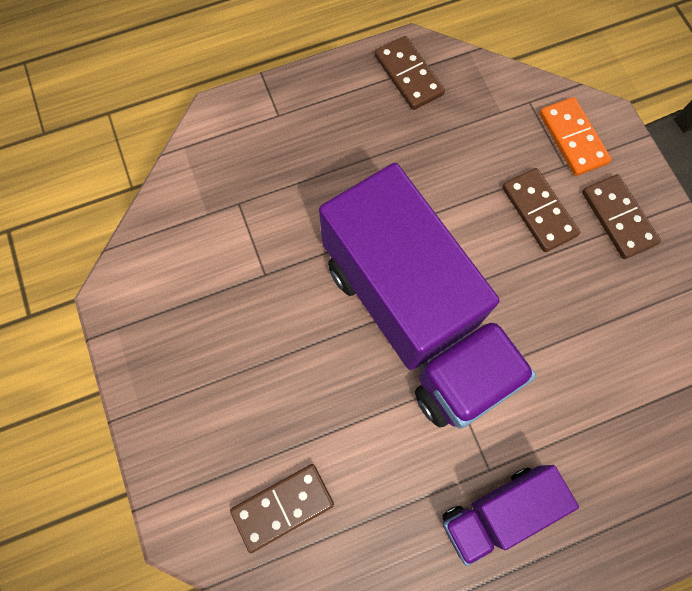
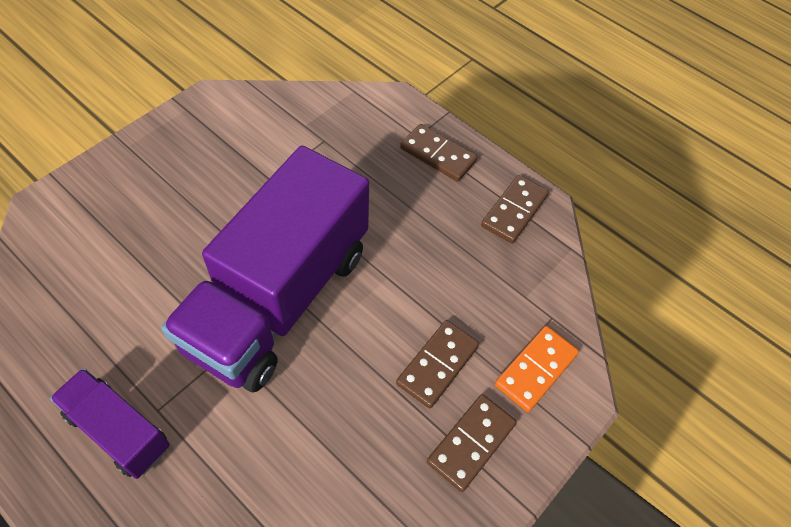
camera: 60 degrees right, 15 degrees down
(283, 507) = (76, 263): brown domino -> brown domino (438, 155)

